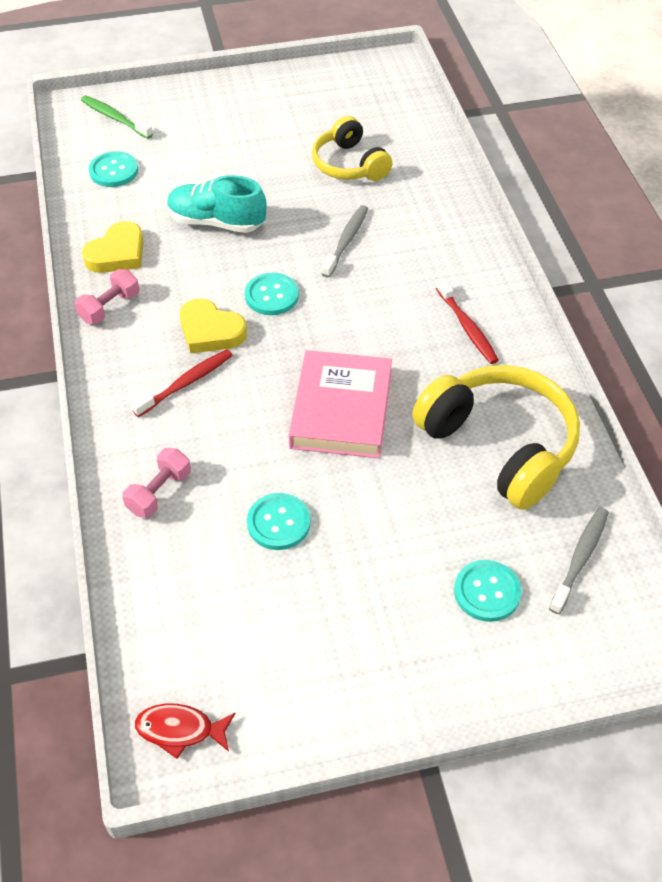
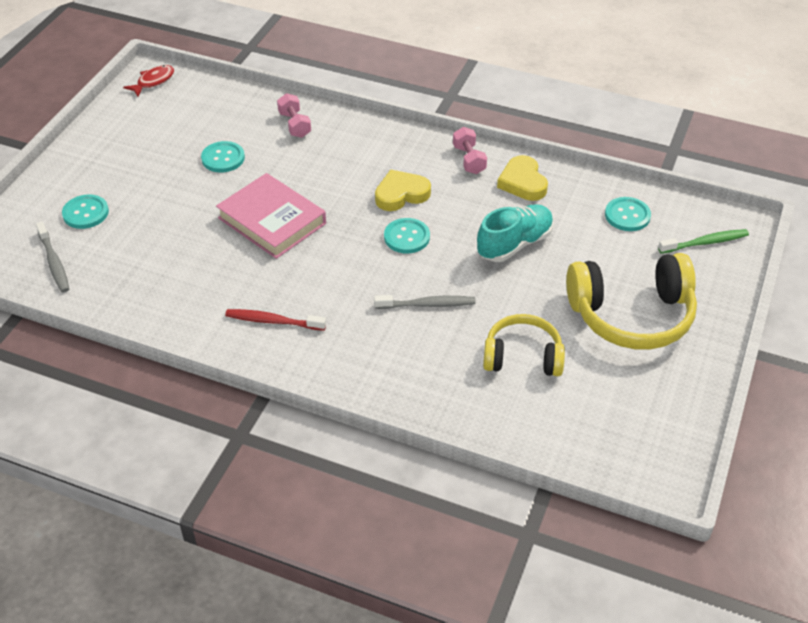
camera: 125 degrees right, 5 degrees down
(186, 383) = (366, 166): red toothbrush -> none
(346, 241) = (427, 304): grey toothbrush -> grey toothbrush turned 60 degrees counterclockwise
(500, 445) = (163, 276): yellow headphones -> yellow headphones (631, 315)

